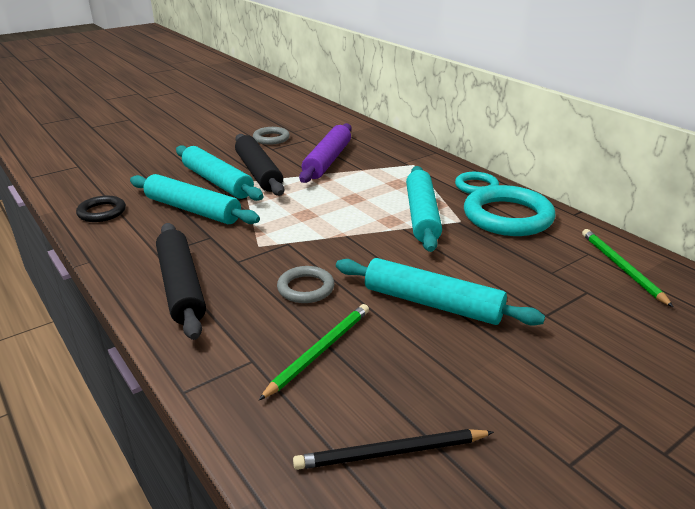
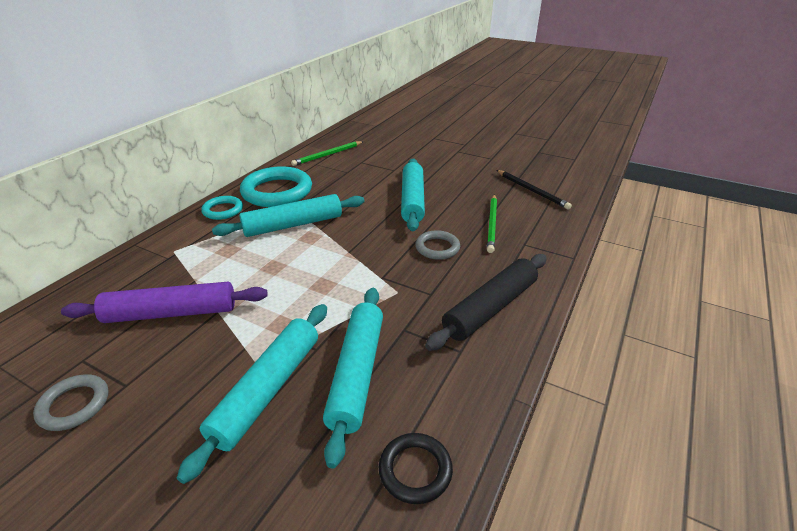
camera: 115 degrees left, 5 degrees up
(258, 172) = (224, 361): black rolling pin -> none
(319, 351) = (492, 224): green pencil -> green pencil turned 90 degrees counterclockwise

